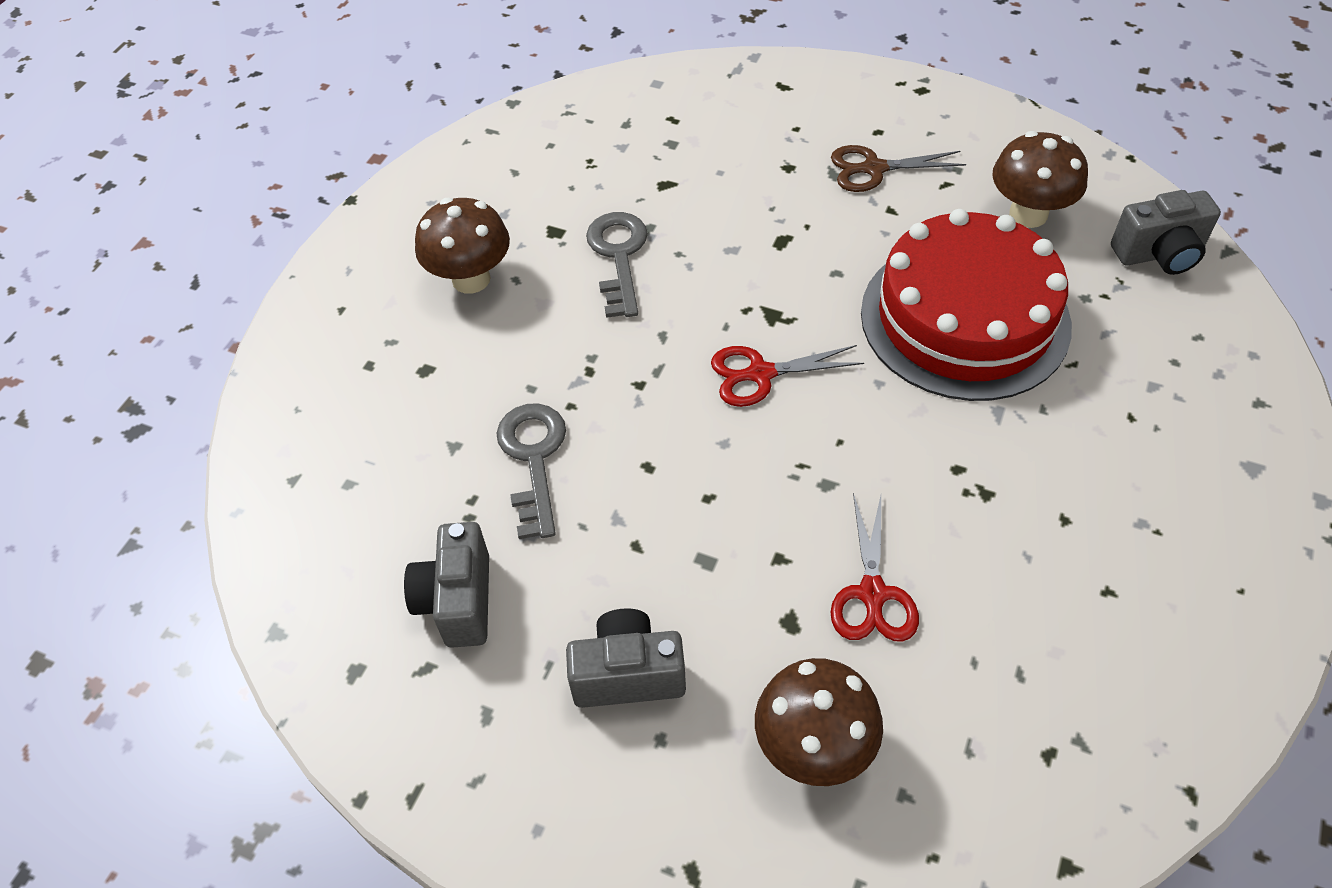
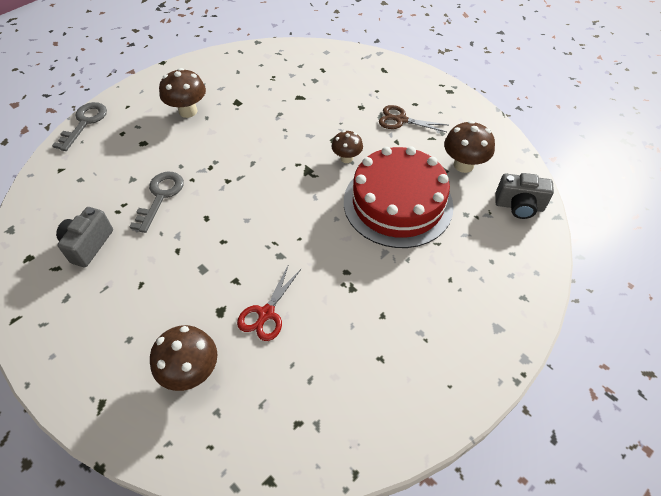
camera: 20 degrees right, 0 degrees up
(618, 256) = (257, 122): grey key -> grey key (84, 123)
(628, 674) = (135, 305): grey camera -> none
(760, 374) = (283, 195): red scissors -> none
(825, 269) = (346, 158): none -> brown mushroom

